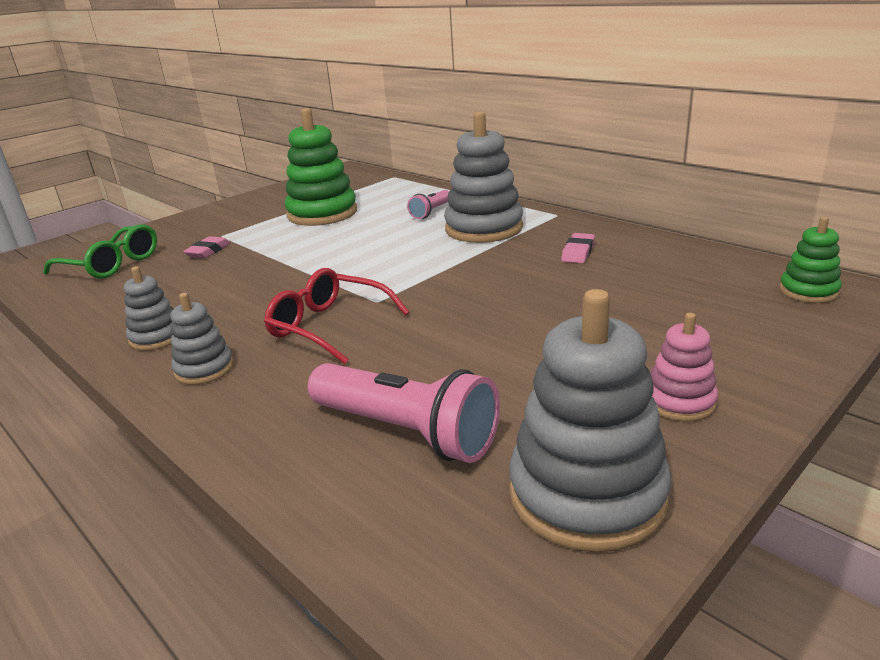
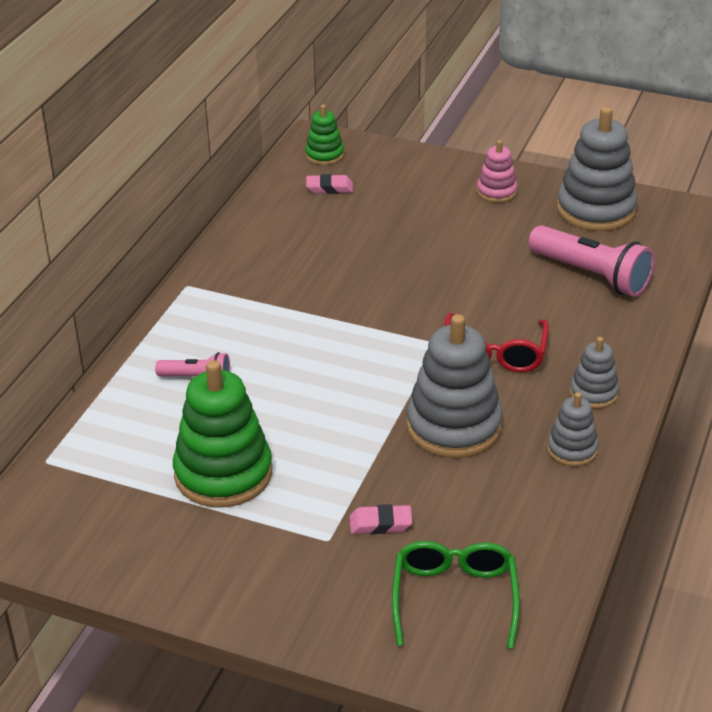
camera: 115 degrees left, 10 degrees up
(407, 431) = (592, 275): pink flashlight -> pink flashlight turned 120 degrees clockwise
(484, 228) = (242, 325): grey stacking toy -> grey stacking toy (453, 426)
(578, 252) = (287, 257): pink eraser -> pink eraser (329, 188)

